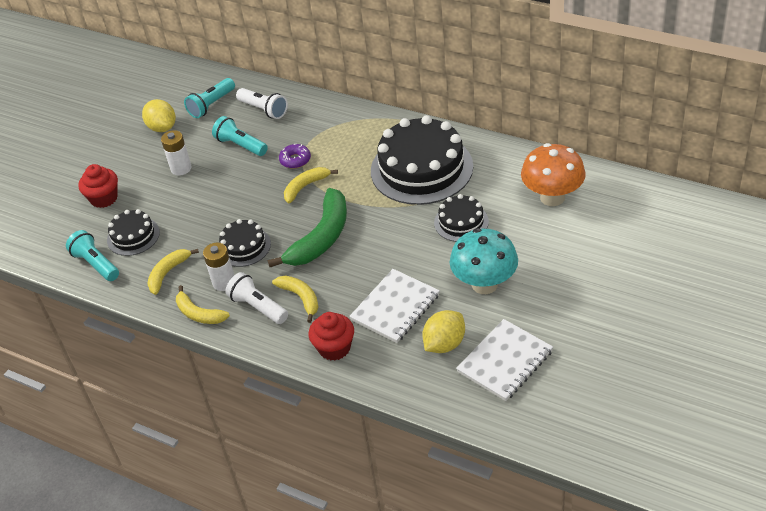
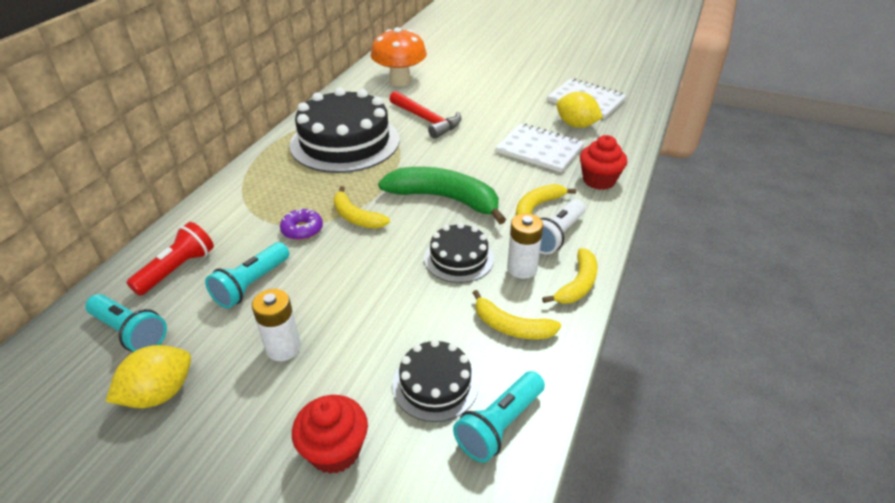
camera: 100 degrees left, 5 degrees down
(263, 110) = (177, 269): white flashlight -> red flashlight
(461, 222) = (427, 120): black cake -> red hammer
(484, 284) = (504, 109): turquoise mushroom -> none

